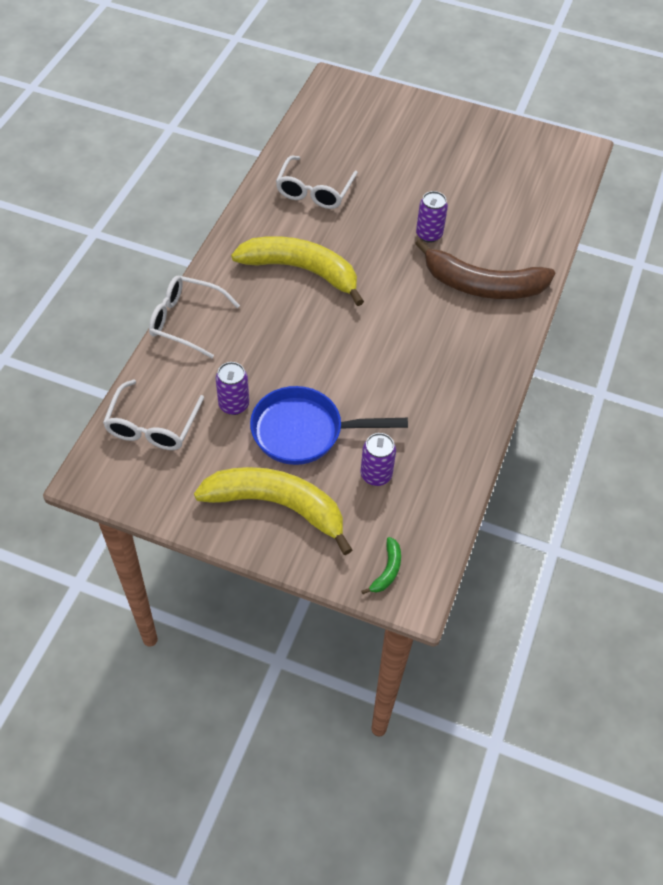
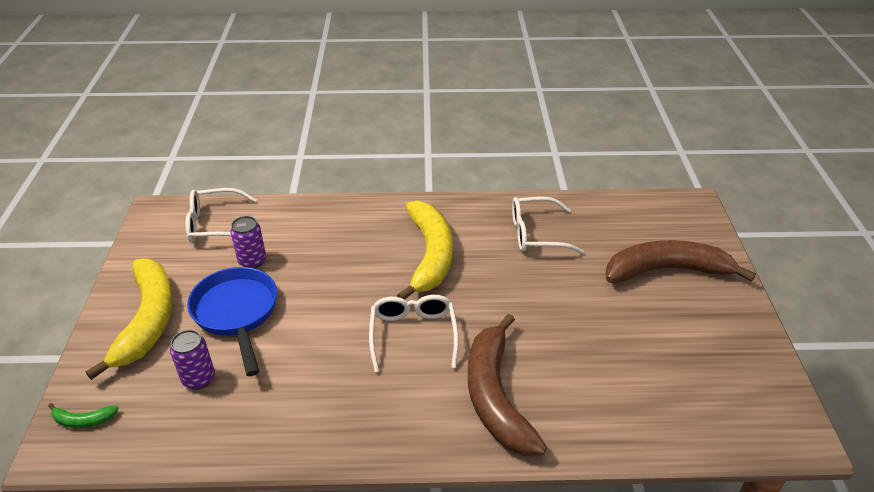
camera: 70 degrees right, 15 degrees down
(186, 321) = (333, 208): white glasses -> white glasses (413, 334)
(402, 135) = (667, 270): none -> brown banana
(429, 234) = (540, 330): purple can -> none

